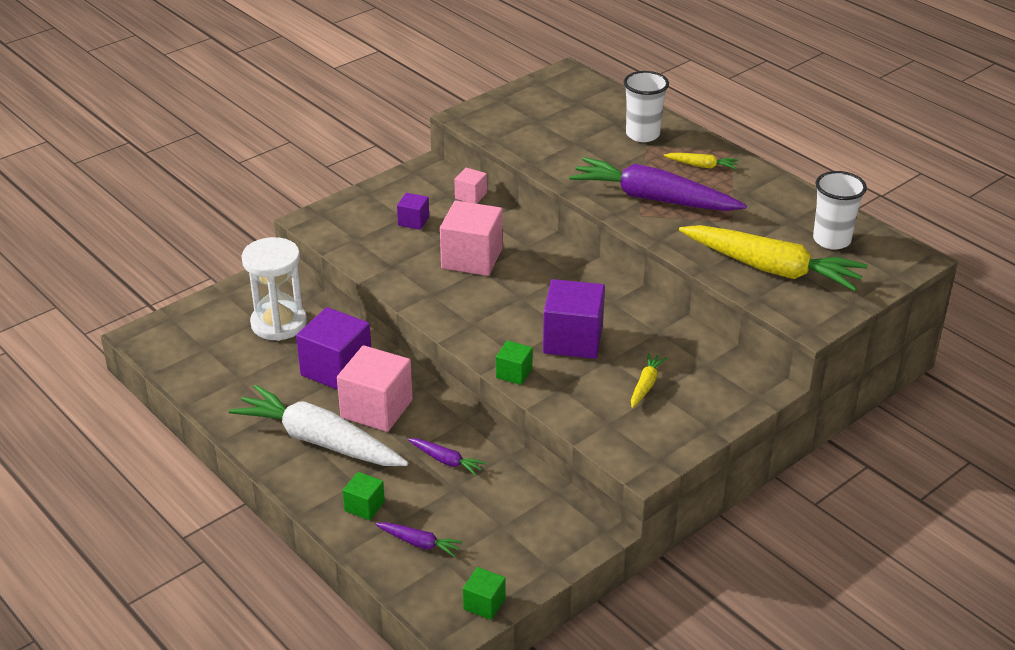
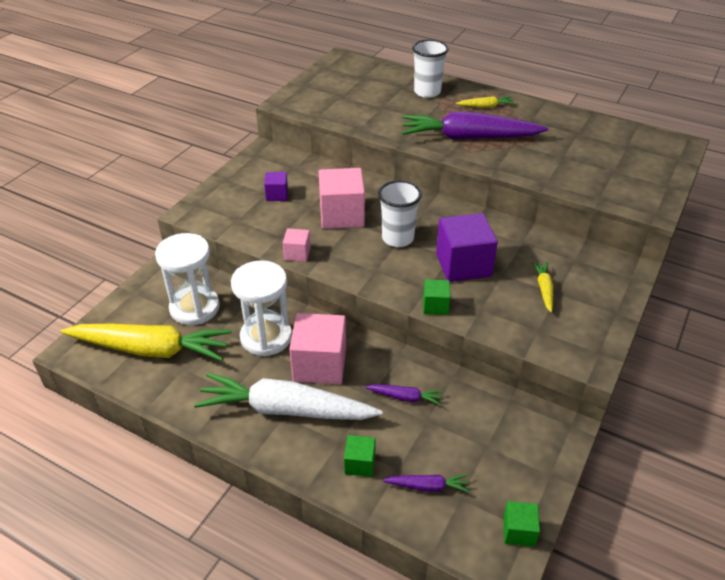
camera: 20 degrees left, 5 degrees up
(336, 369) = (266, 337): purple cube -> white hourglass
(471, 196) = (311, 165): pink cube -> pink cube (297, 253)
(772, 269) = (593, 173): yellow carrot -> yellow carrot (151, 349)
(831, 240) = (616, 142): white cup -> white cup (398, 238)

